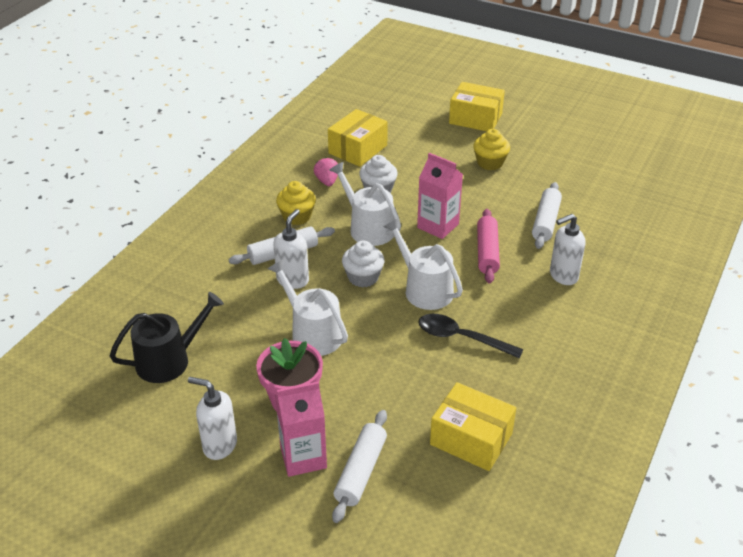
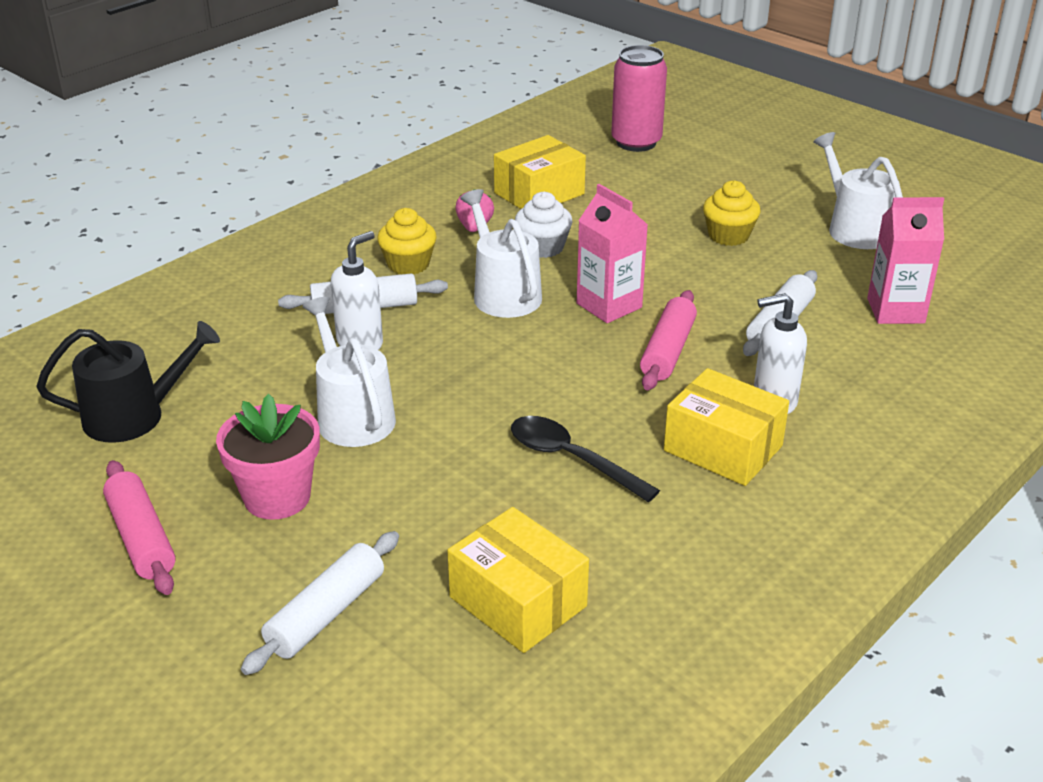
camera: 15 degrees right, 5 degrees down
(219, 445) = (142, 538): white soap dispenser -> pink rolling pin
(303, 457) = (252, 577): pink carton -> pink carton (895, 311)
(363, 277) = (463, 355): white cupcake -> none
(403, 101) = (636, 142): none -> pink can
(424, 289) = (547, 385): white watering can -> white watering can (855, 229)
(475, 118) = (733, 177): yellow box -> yellow box (723, 448)

